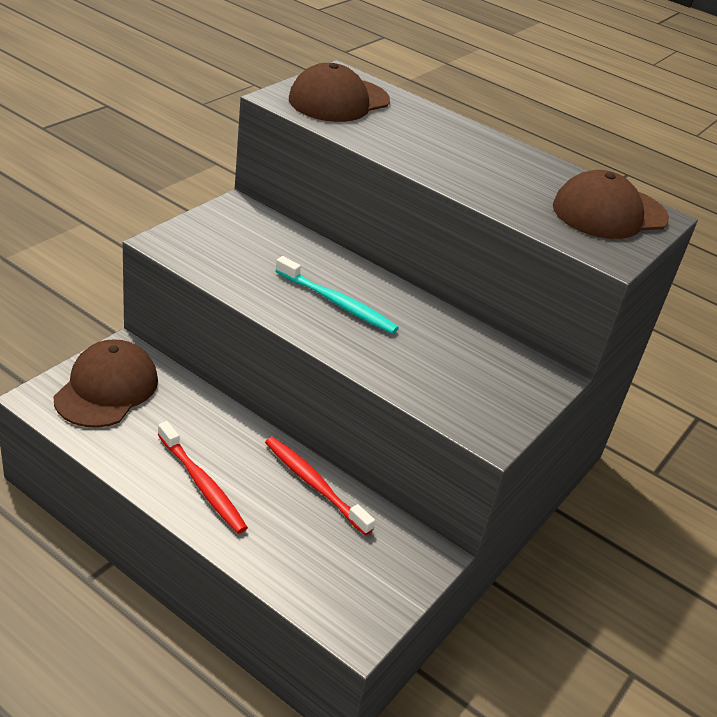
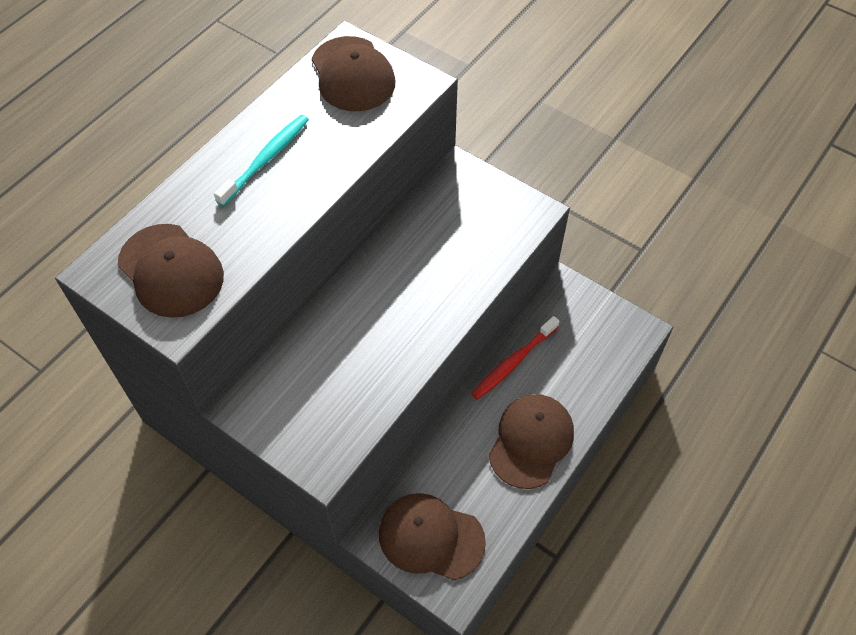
camera: 85 degrees left, 20 degrees up
(202, 484) = (531, 441): red toothbrush -> brown cap
(337, 303) = (394, 312): turquoise toothbrush -> turquoise toothbrush (266, 159)

